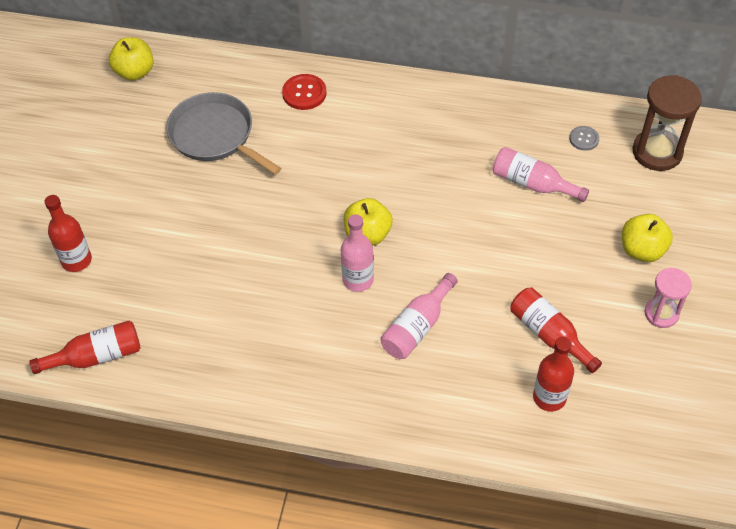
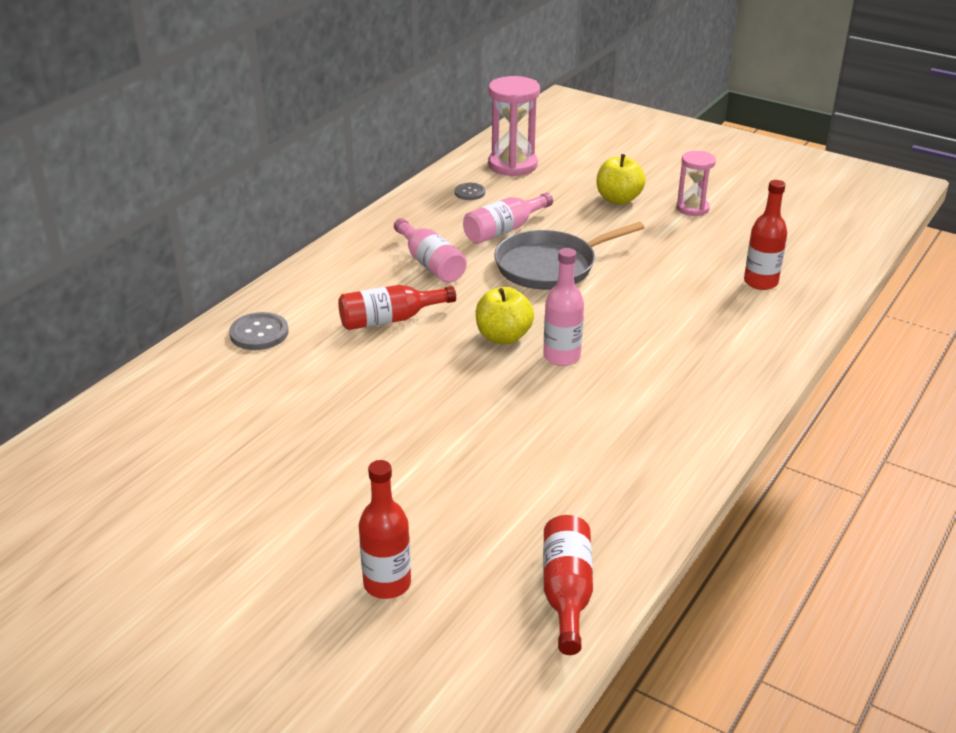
camera: 70 degrees left, 20 degrees down
(135, 72) = (82, 462): yellow apple -> none
(215, 135) = (265, 414): grey pan -> grey pan (550, 266)
(304, 93) = (259, 333): red button -> grey button
(417, 327) = (644, 334): pink bottle -> pink bottle (430, 264)
(549, 335) = (689, 265): red bottle -> red bottle (390, 319)
(657, 152) = (512, 165): brown hourglass -> pink hourglass

